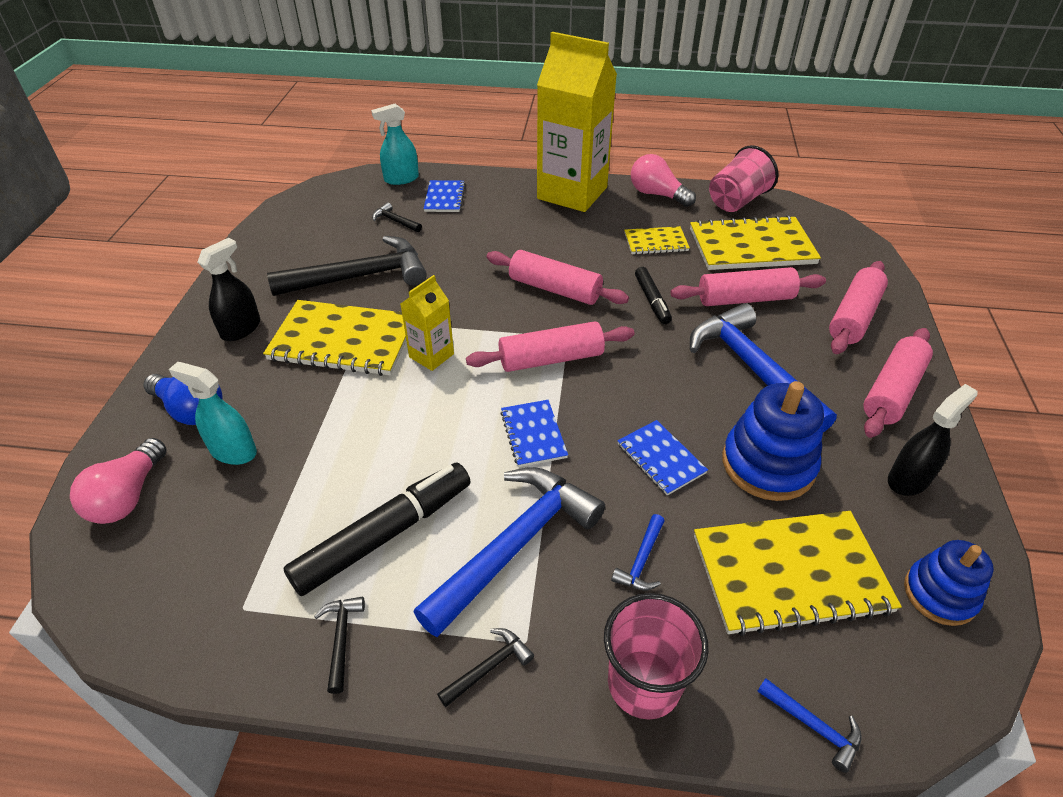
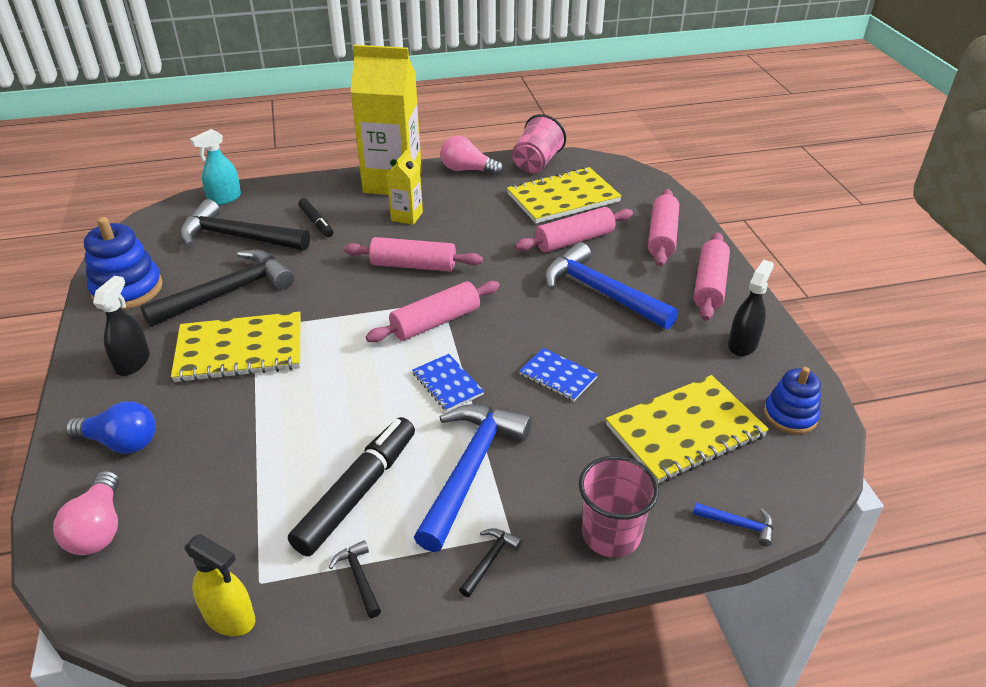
camera: 20 degrees left, 5 degrees down
(196, 639) = (230, 618): none -> yellow spray bottle
(233, 451) = (182, 465): turquoise spray bottle -> none
(395, 221) = (237, 237): black hammer -> black hammer, size x2.42
(431, 355) = (329, 343): yellow carton -> yellow carton (407, 216)
(444, 198) = (275, 208): blue notebook -> none
(641, 561) = (574, 453): blue hammer -> none
(652, 300) = (500, 257): black marker -> black marker (316, 222)
(656, 242) = (483, 210): yellow notebook -> none
(768, 464) = (640, 359): blue stacking toy -> blue stacking toy (127, 289)

